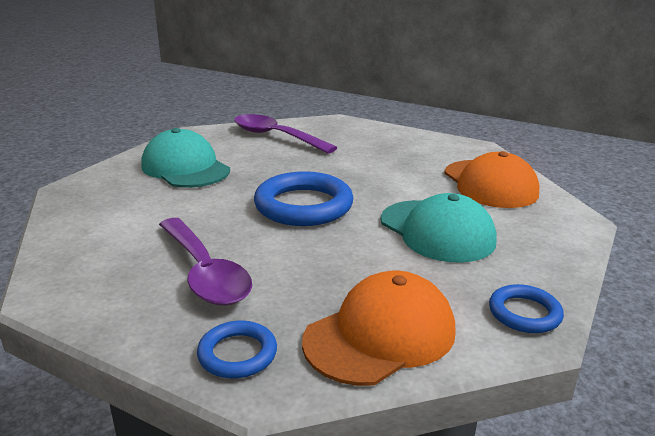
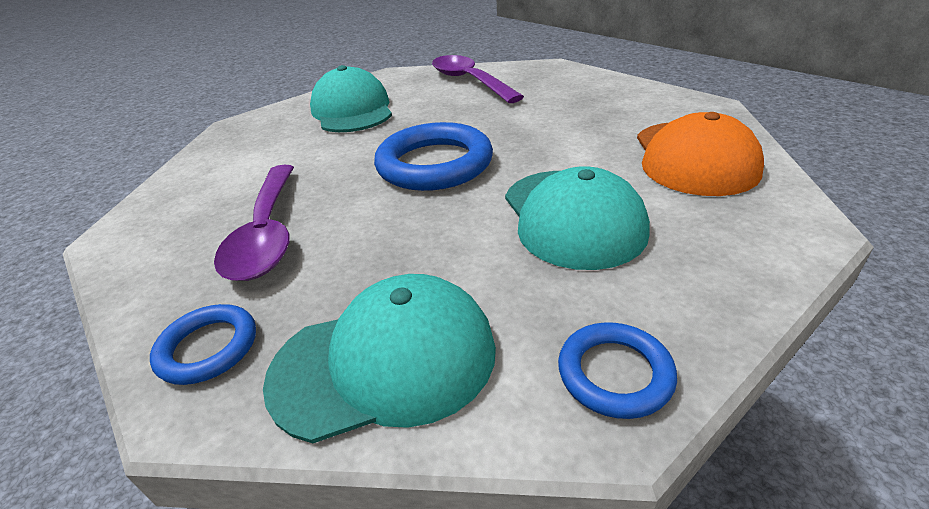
camera: 25 degrees right, 10 degrees up
(380, 335) = (385, 361): orange cap -> turquoise cap

